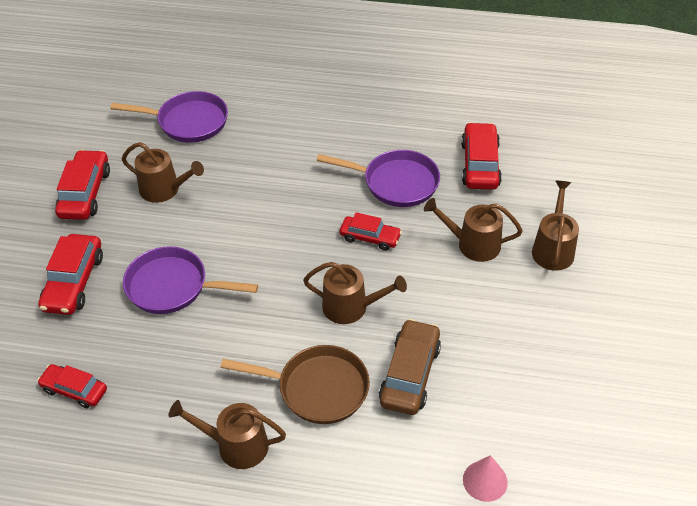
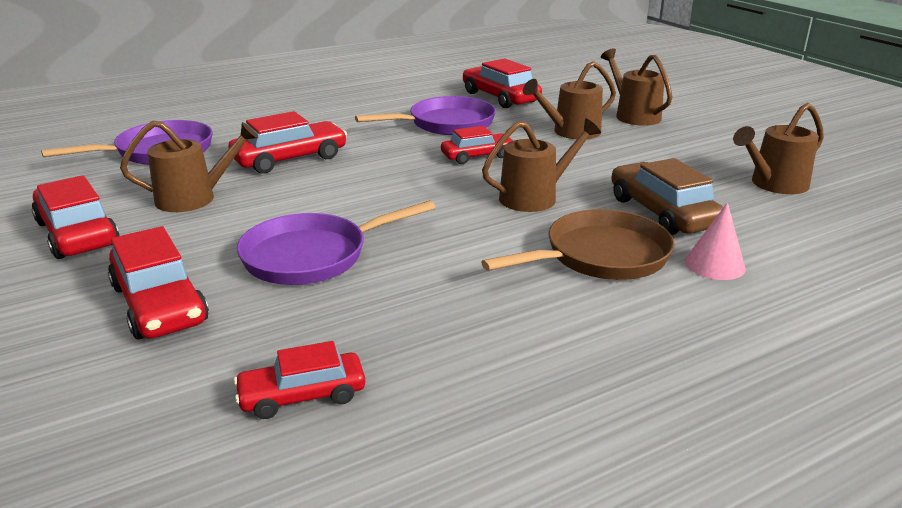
camera: 40 degrees left, 20 degrees down
(236, 445) = (595, 335): brown watering can -> brown watering can (774, 184)
(253, 173) = (290, 159): none -> red car
(485, 480) = (844, 243): pink cone -> pink cone (714, 264)

